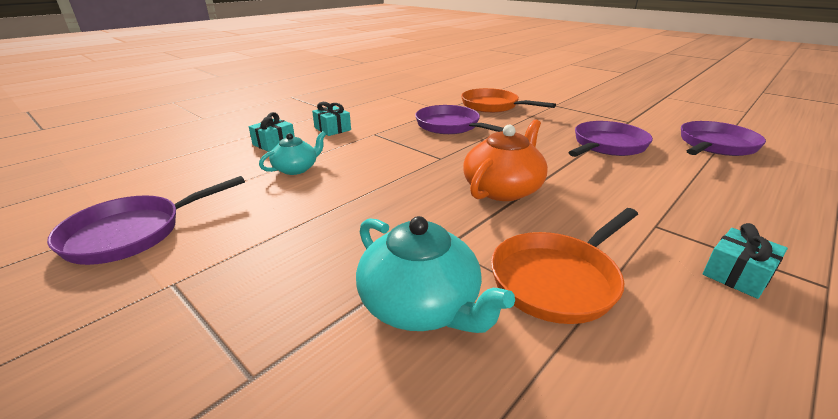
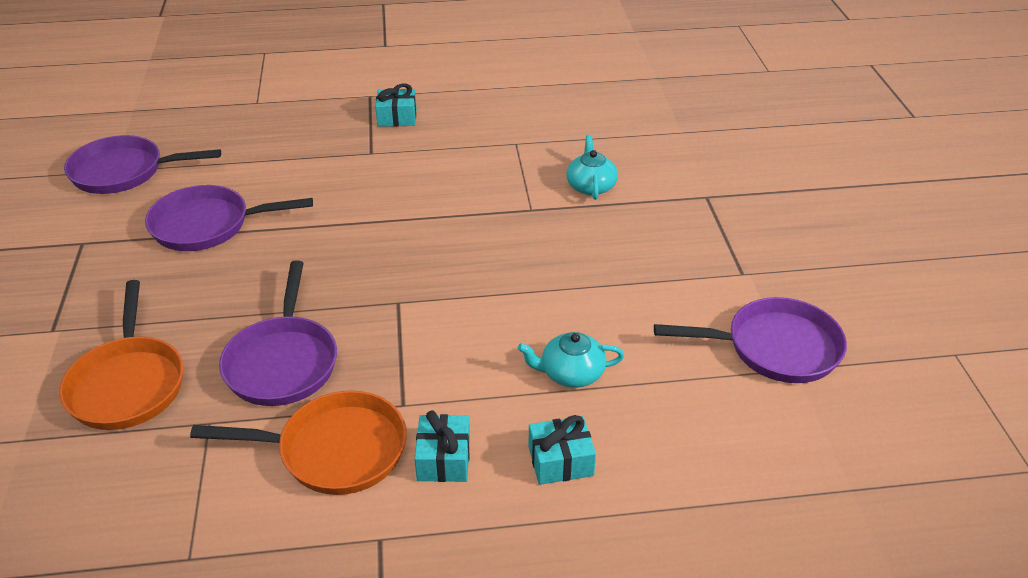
camera: 140 degrees left, 10 degrees up
(421, 305) = (591, 186): turquoise teapot -> turquoise teapot, size x0.61
(503, 189) = (410, 231): orange teapot -> none
(558, 279) = (495, 160): orange pan -> orange pan (334, 450)

